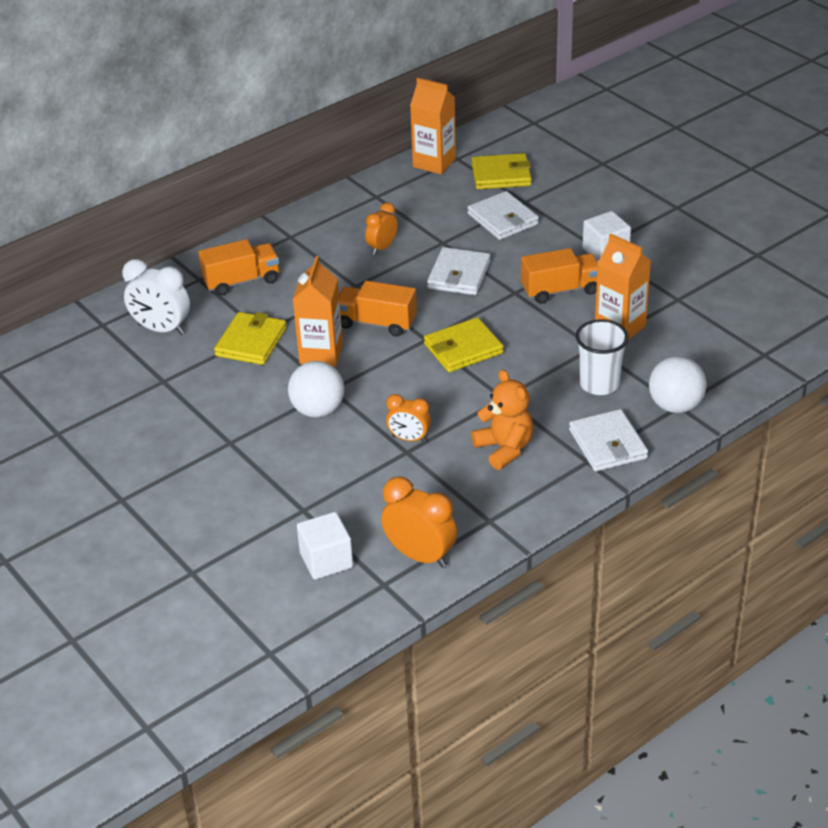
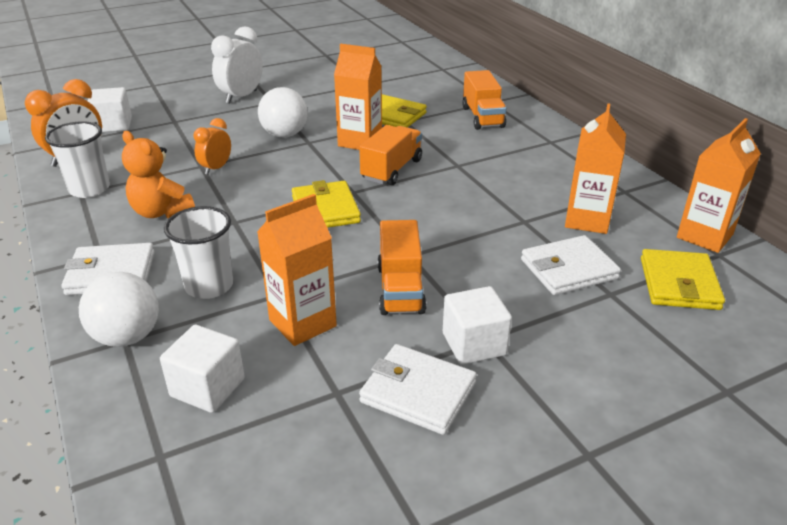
camera: 100 degrees right, 5 degrees down
(161, 329) = (427, 86): white clock -> white clock (241, 97)
(382, 247) = (521, 185): orange clock -> none
(430, 213) = (587, 220): none -> orange carton
(459, 275) = (456, 223): white wallet -> white wallet (418, 392)
(481, 516) = (89, 189): none -> white cup
(504, 449) = (161, 212): orange teddy bear -> orange teddy bear turned 60 degrees clockwise
(702, 352) = (207, 387): none -> white cube

